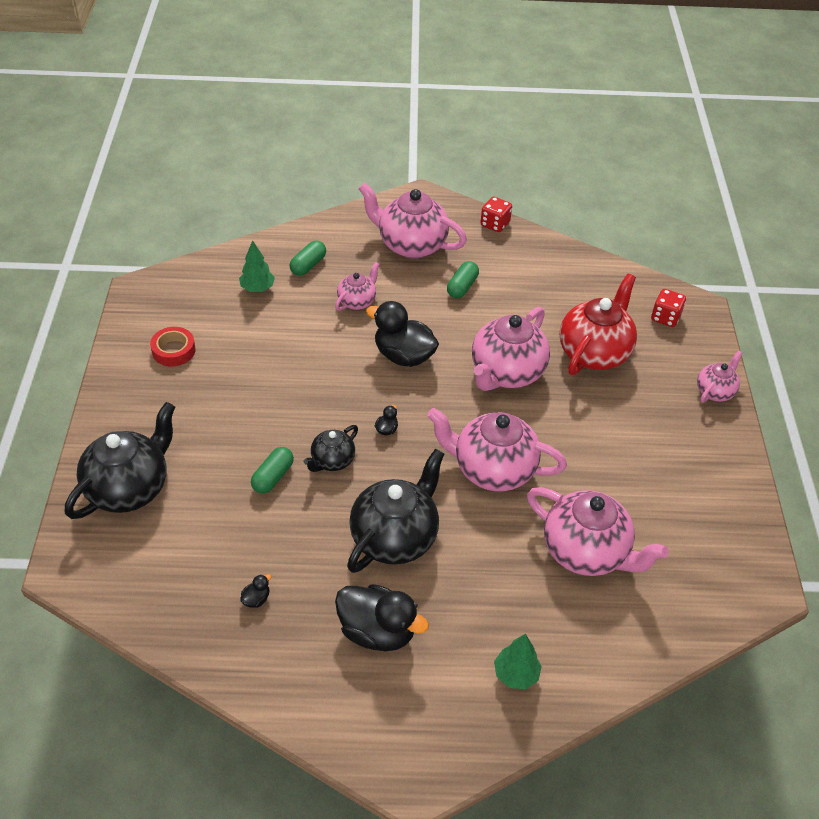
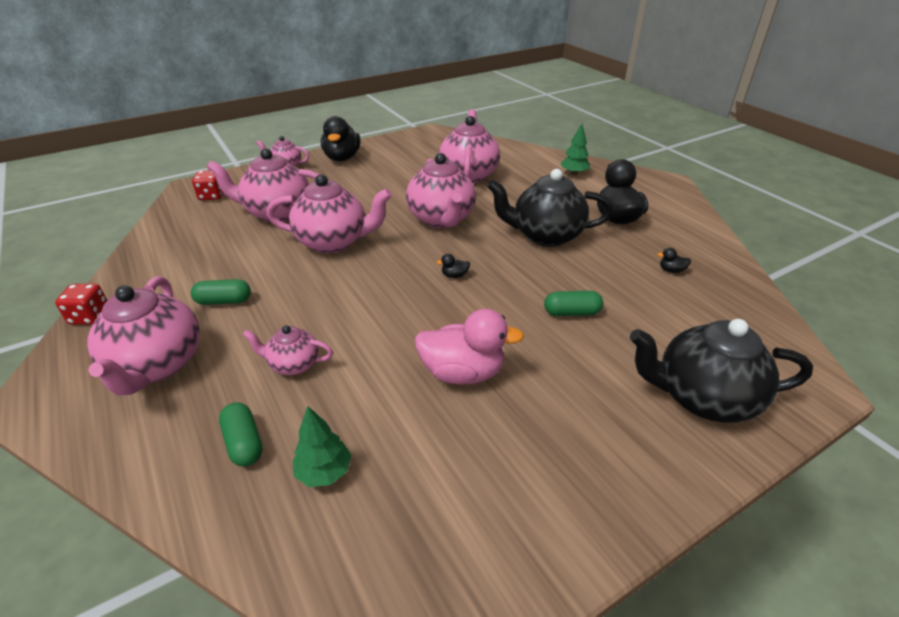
camera: 120 degrees left, 10 degrees down
(173, 350) = (507, 491): red tape -> none
(273, 377) = (462, 372): none -> pink duck
(308, 265) = (244, 443): green capsule -> green capsule turned 60 degrees clockwise
(332, 461) = (517, 289): black teapot -> none
(403, 356) = (356, 300): black duck -> black duck (342, 158)
(594, 353) = (277, 213): red teapot -> pink teapot

